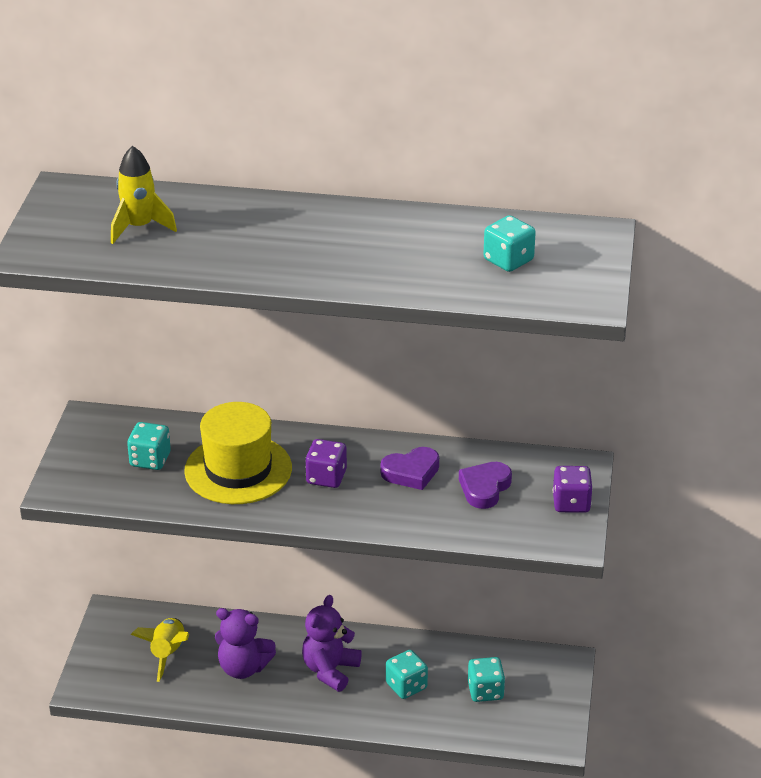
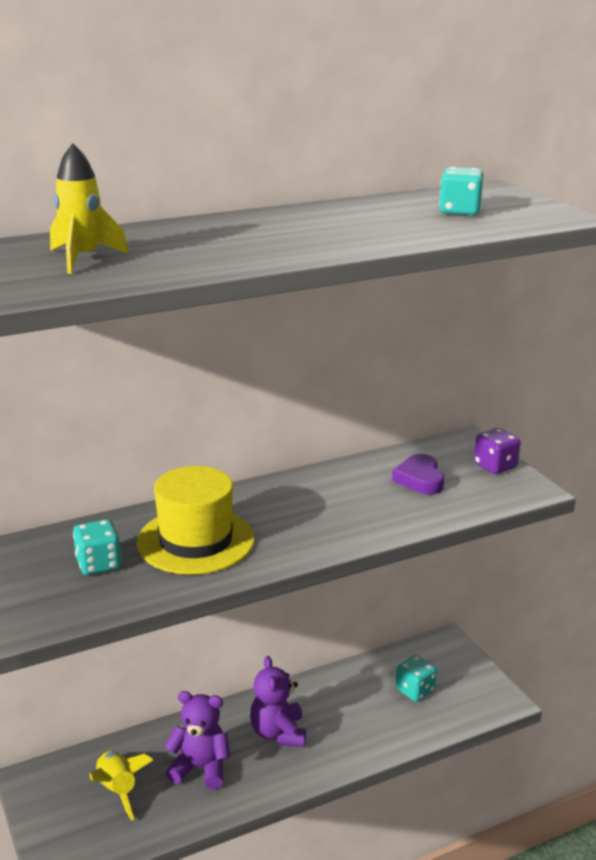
camera: 35 degrees left, 10 degrees down
(243, 668) = (200, 768): purple teddy bear -> purple teddy bear turned 150 degrees counterclockwise
(326, 477) = (283, 518): purple dice -> none
(406, 686) = (352, 715): turquoise dice -> none
(411, 472) = (349, 489): purple heart -> none

